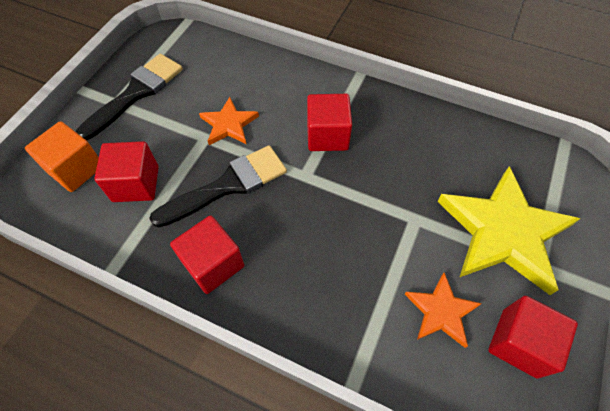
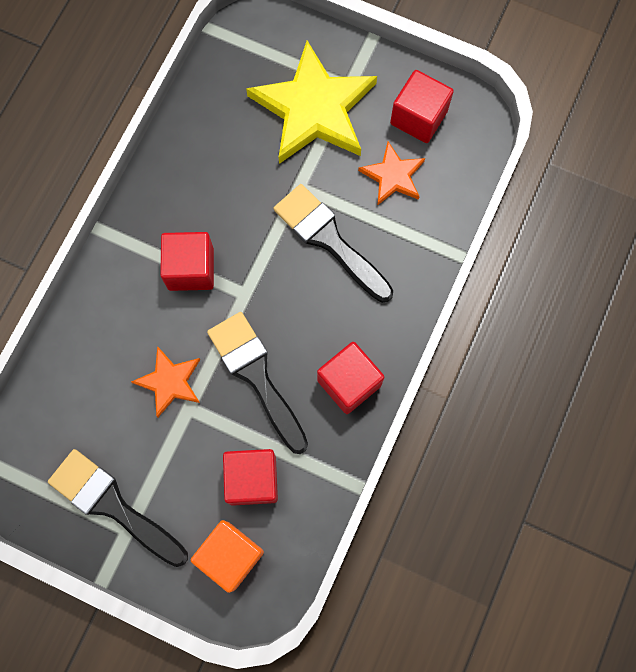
camera: 90 degrees left, 15 degrees up
(362, 246) = (329, 239): none -> black brush

